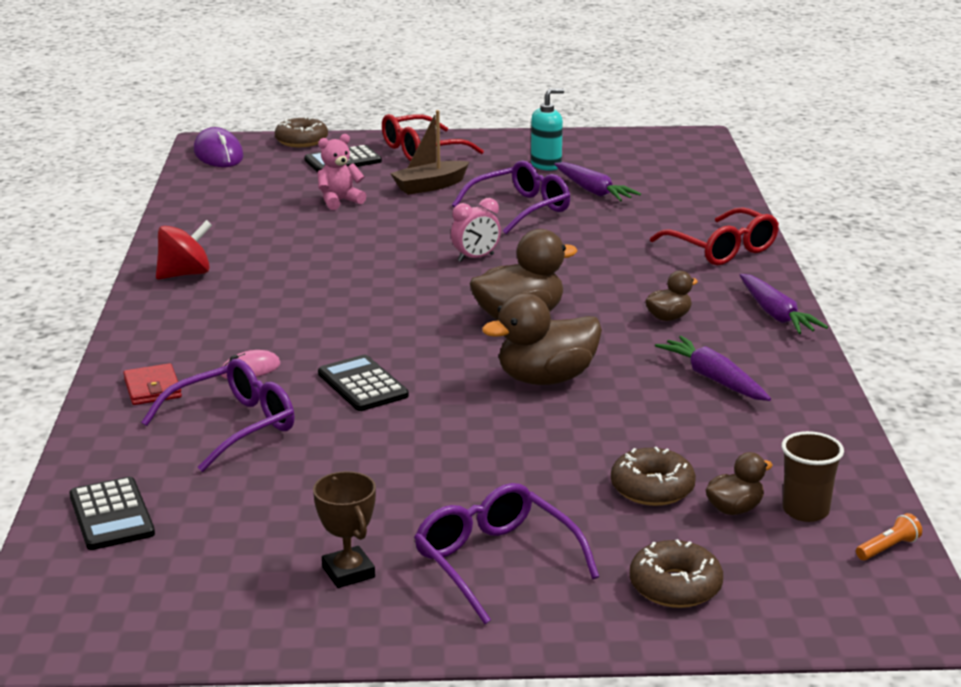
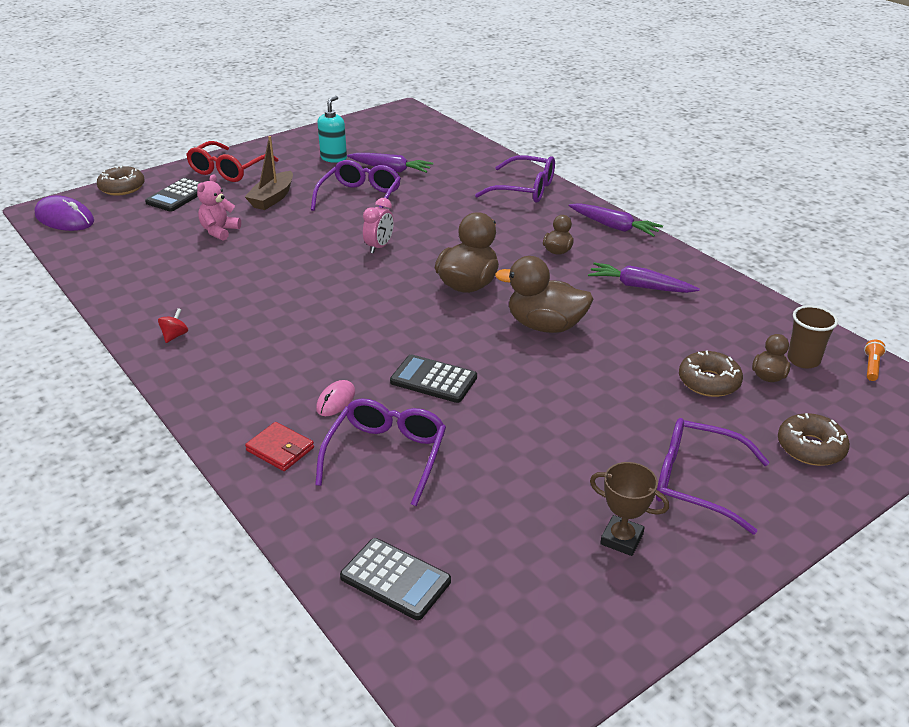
camera: 35 degrees left, 10 degrees up
(185, 274) = (175, 336): red spinning top -> red spinning top, size x0.54
(546, 379) = (545, 326): brown duck -> brown duck turned 75 degrees clockwise
(722, 249) = (525, 189): red glasses -> purple glasses

